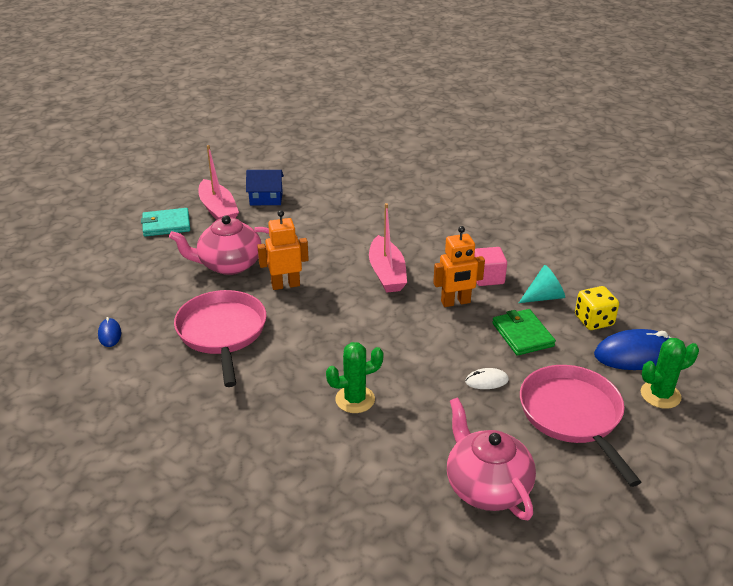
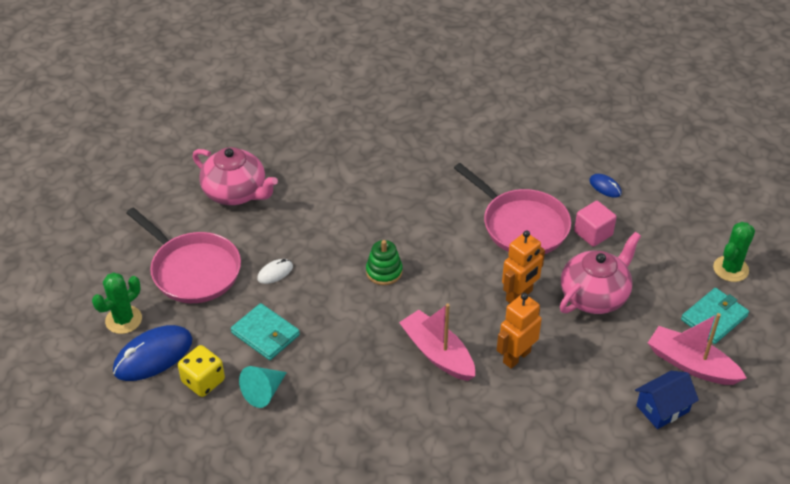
camera: 150 degrees right, 10 degrees up
(355, 399) = (368, 215): green cactus -> green cactus (730, 269)
(381, 343) = (384, 272): none -> green stacking toy
(455, 302) = (347, 346): orange robot -> orange robot (516, 357)
(487, 277) = (333, 394): pink cube -> pink cube (593, 233)
(522, 334) = (265, 334): green wallet -> turquoise wallet

